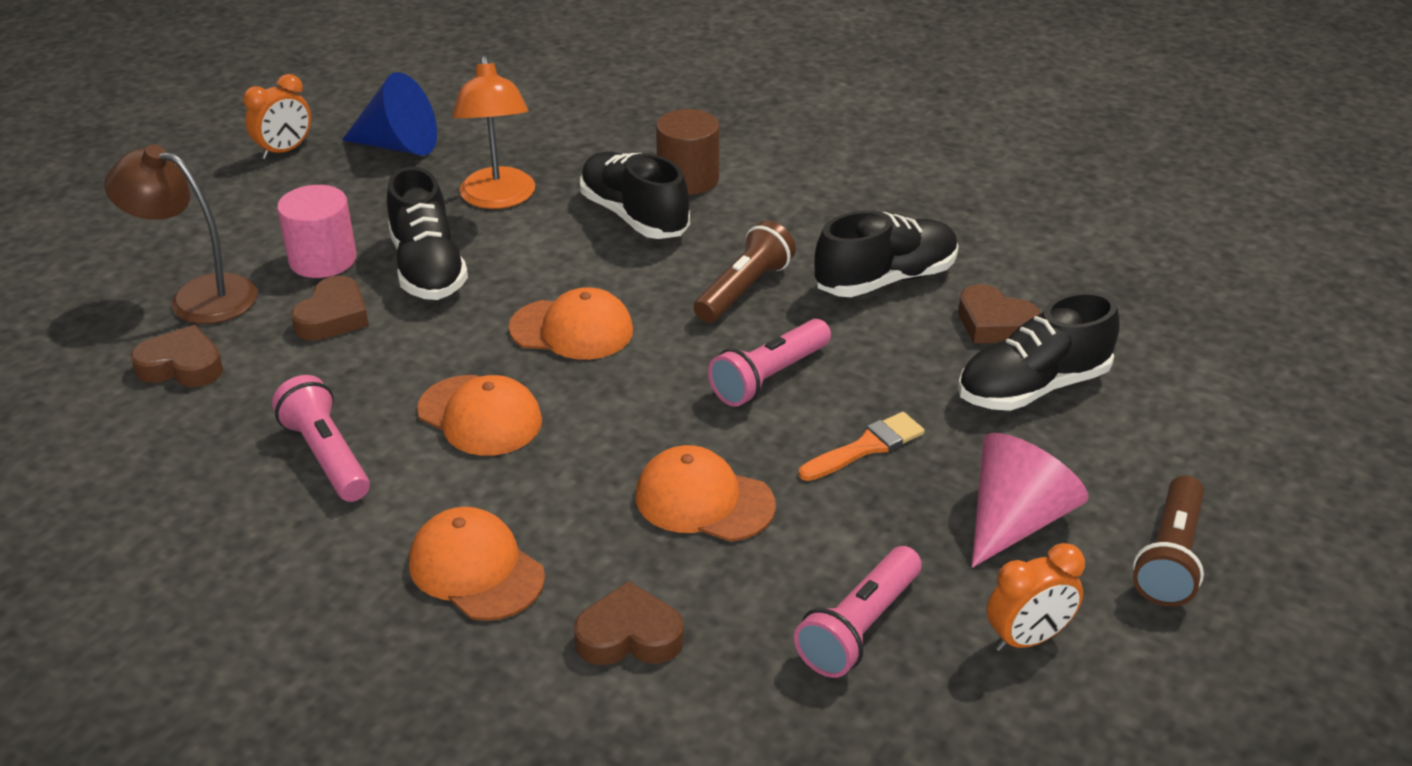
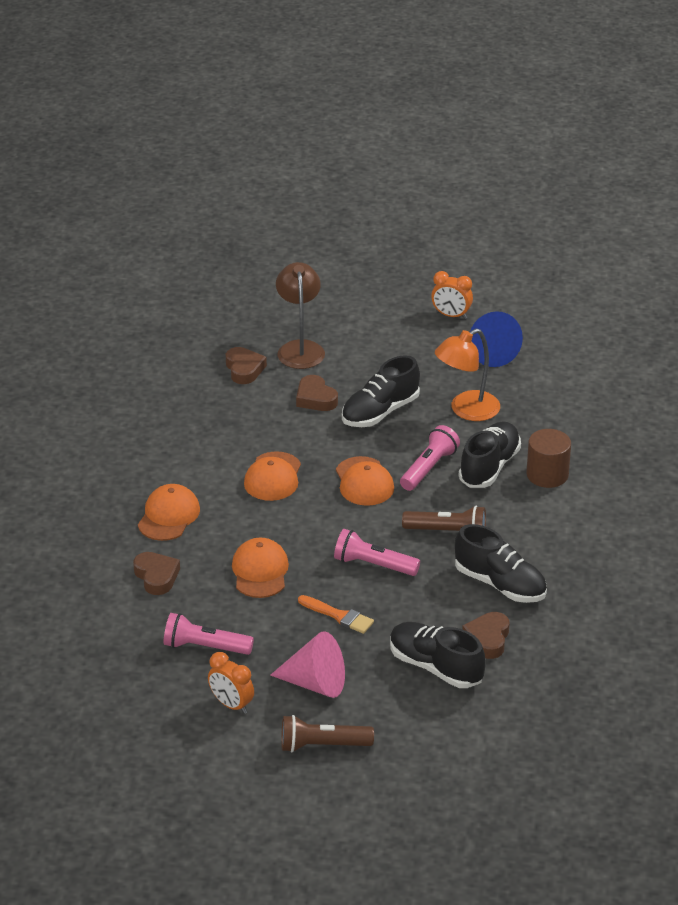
camera: 65 degrees right, 0 degrees up
(323, 259) = (360, 374): pink cylinder -> none
(327, 456) = (212, 441): pink flashlight -> pink flashlight (429, 468)
(333, 317) = (315, 398): brown heart -> brown heart turned 60 degrees clockwise

